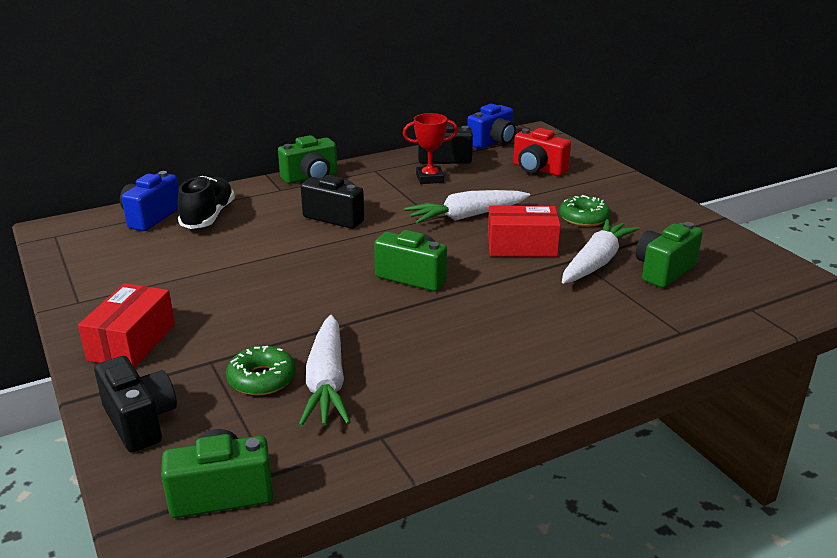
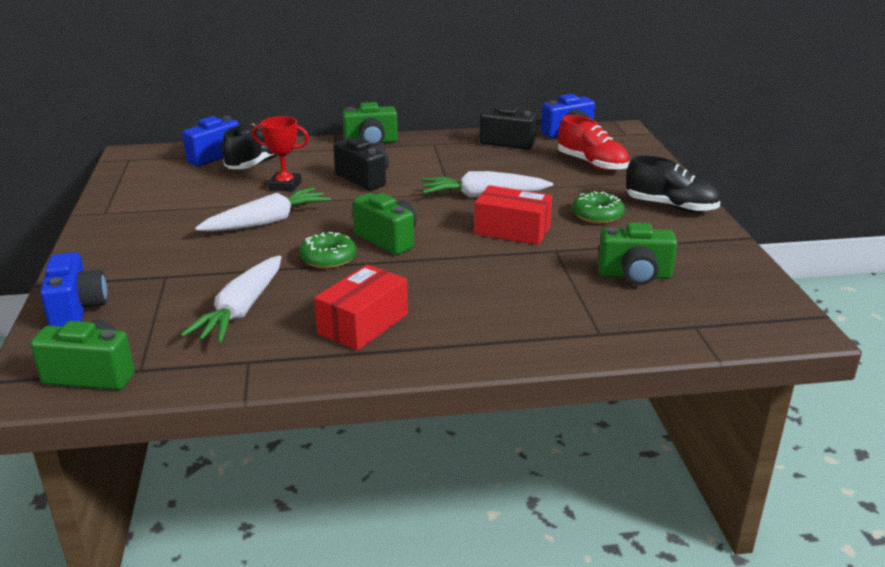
camera: 20 degrees right, 0 degrees up
(132, 342) = (119, 250): red box -> red box (363, 324)
(140, 421) = (77, 310): black camera -> blue camera
(262, 379) = (193, 297): green donut -> green donut (328, 258)
(430, 178) = (478, 158): red trophy -> red trophy (285, 185)
(538, 169) = (592, 164): red camera -> red shoe
(596, 262) = (572, 256): white carrot -> white carrot (267, 222)
(638, 200) = (670, 206): none -> black shoe
(663, 271) = (635, 275): green camera -> green camera turned 150 degrees counterclockwise

